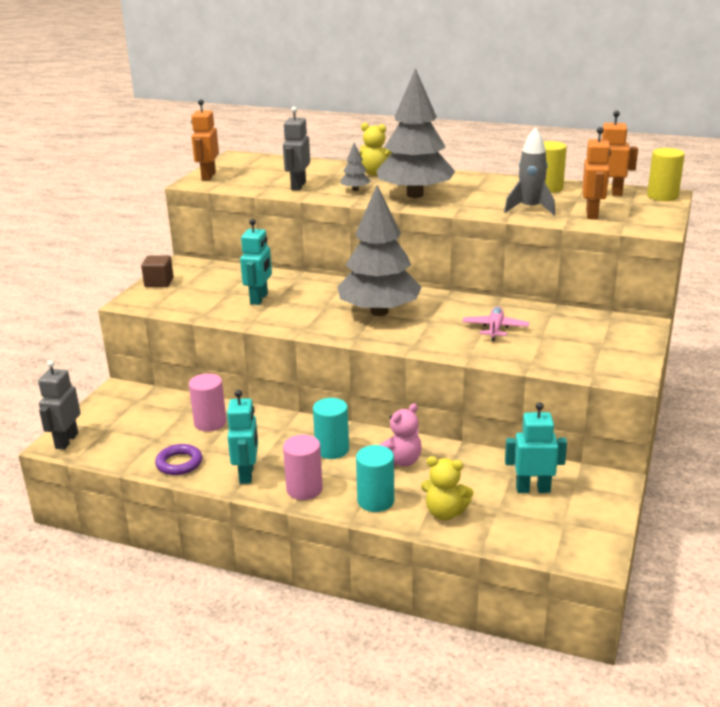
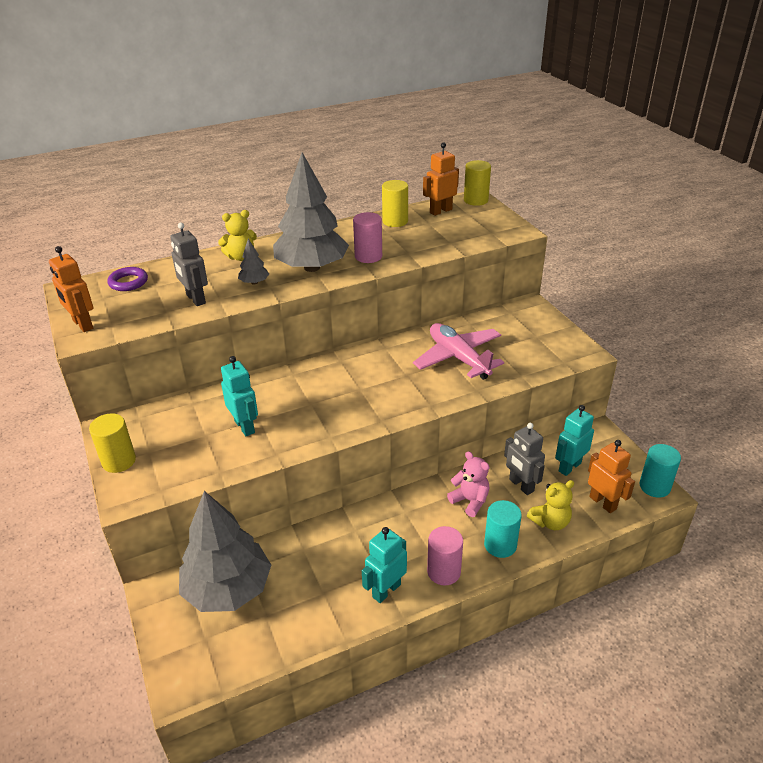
camera: 45 degrees left, 10 degrees up
(66, 441) = (184, 678): grey robot -> grey robot (521, 485)
(159, 282) = (119, 461): brown cube -> yellow cylinder
(179, 463) = (320, 621): purple ring -> purple ring (128, 282)
(210, 423) = (288, 566): pink cylinder -> pink cylinder (368, 256)
(247, 474) = (386, 590): turquoise robot -> turquoise robot turned 90 degrees counterclockwise
(332, 449) = (413, 524): turquoise cylinder -> turquoise cylinder (654, 486)
(379, 312) = (360, 386): grey tree -> grey tree (228, 589)
(400, 461) = (470, 501): pink teddy bear -> pink teddy bear turned 45 degrees counterclockwise
(495, 329) = (458, 358): pink plane -> pink plane, size x1.77
(530, 209) = (416, 246): grey rocket -> none
(592, 214) = (462, 234): orange robot -> orange robot (603, 503)

